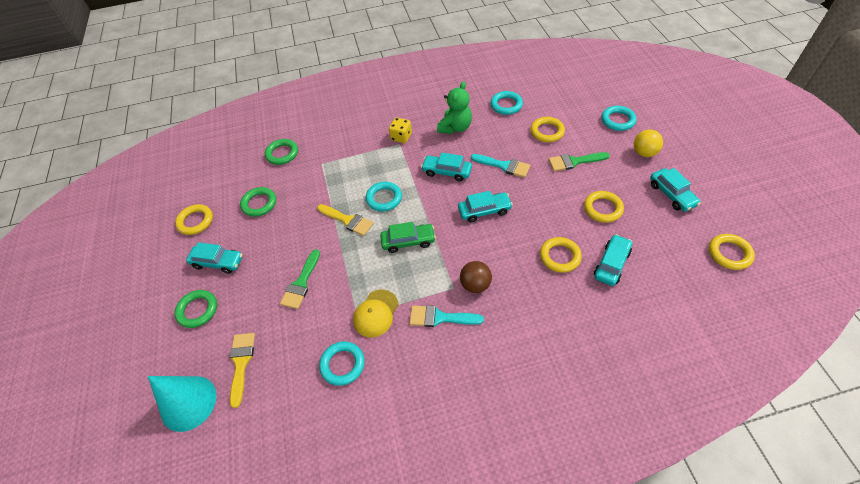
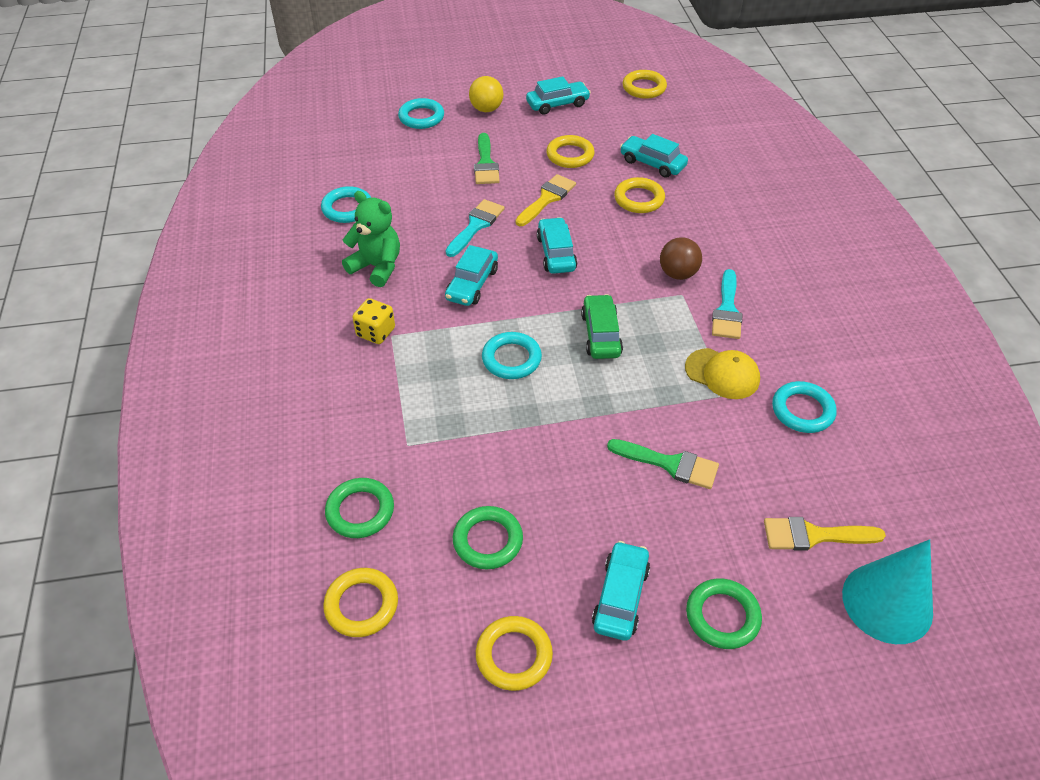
camera: 90 degrees left, 5 degrees down
(348, 220) = (550, 405): yellow brush -> yellow brush (547, 198)
(547, 132) = (421, 178): yellow ring -> yellow ring (361, 605)

